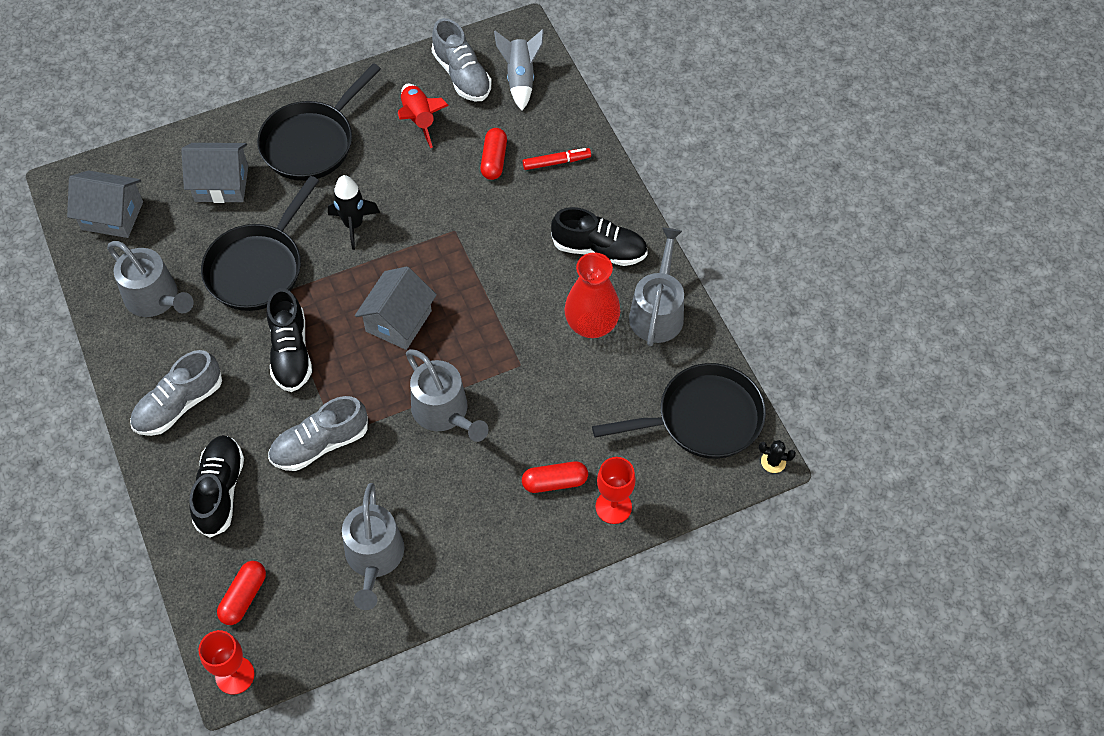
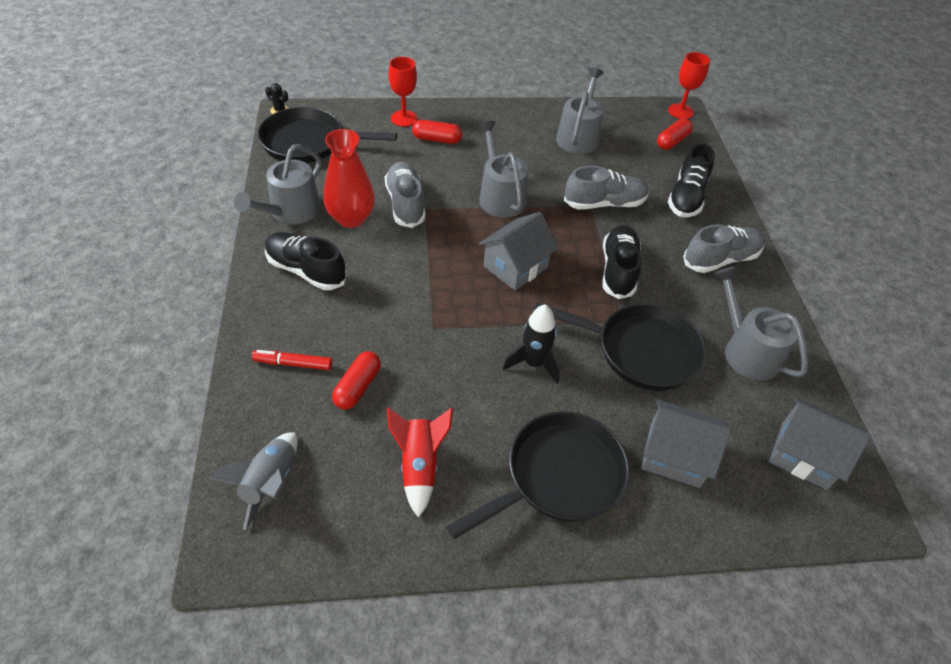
camera: 165 degrees left, 10 degrees down
(258, 267) = (640, 350): black pan -> black pan turned 60 degrees clockwise
(462, 75) = (339, 513): grey shoe -> grey shoe (405, 204)

